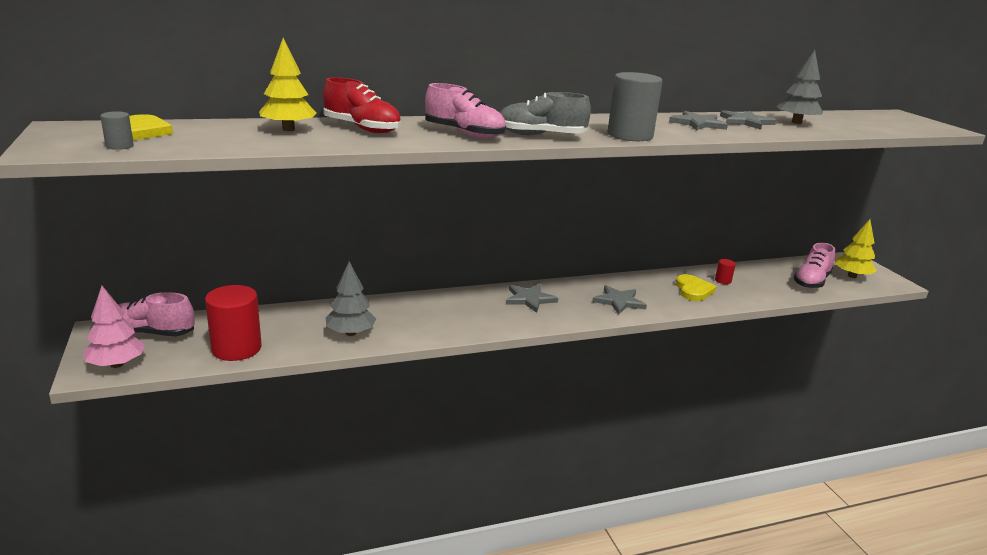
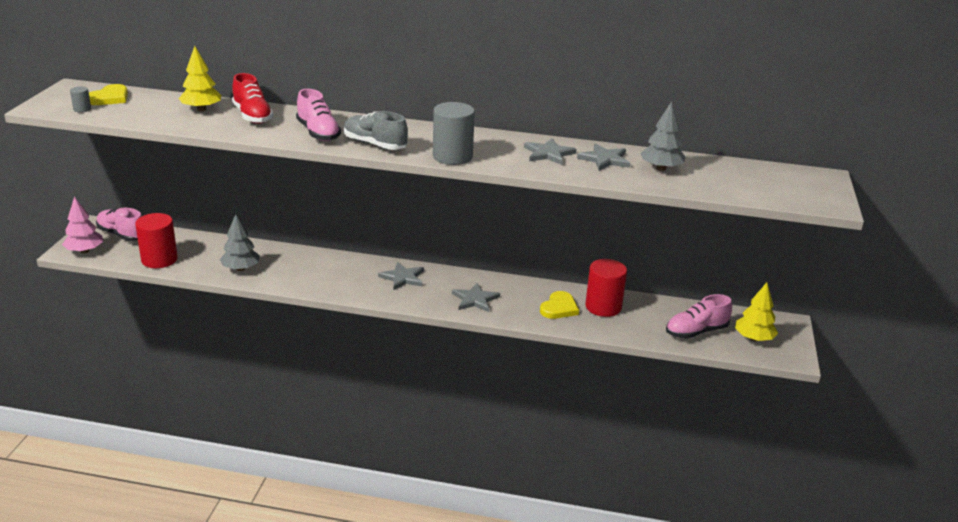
camera: 30 degrees right, 5 degrees up
(723, 280) = (603, 307): red cylinder -> red cylinder, size x2.24

